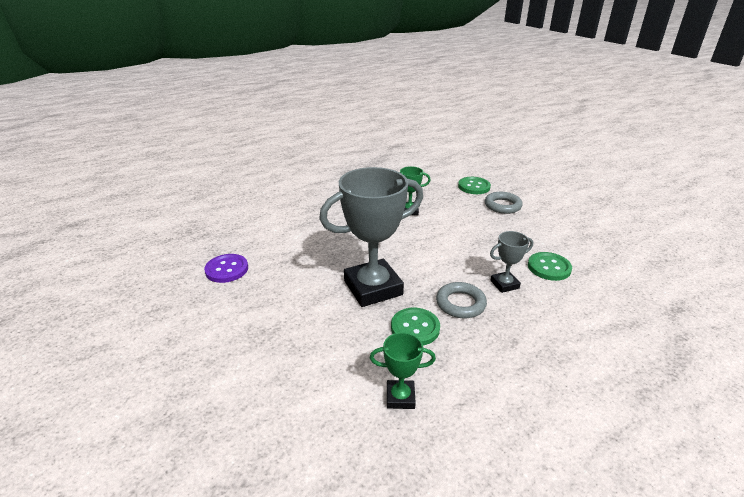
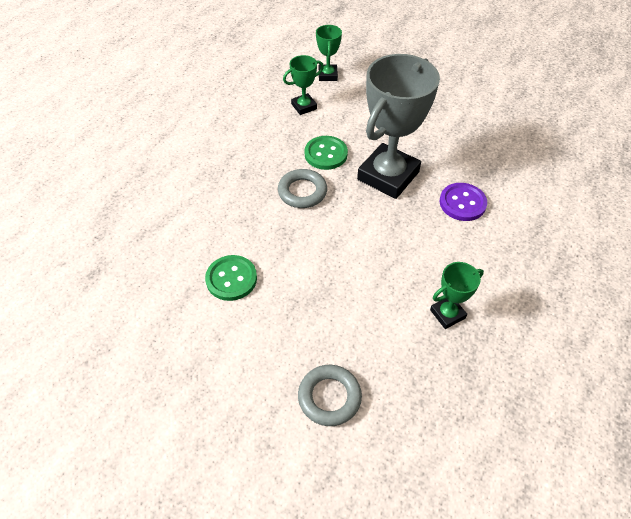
camera: 150 degrees right, 20 degrees up
(227, 269) = (527, 141): purple button -> purple button (462, 203)
(330, 437) = (327, 75): none -> green trophy
(474, 187) = (401, 441): green button -> none
(504, 284) = (271, 232): grey trophy -> none

